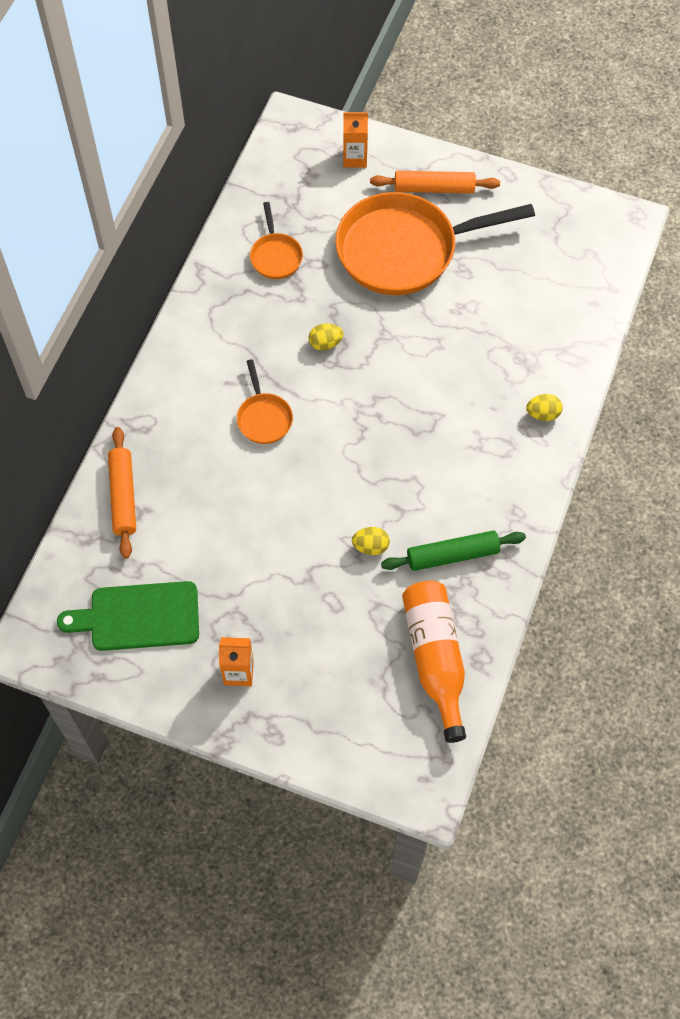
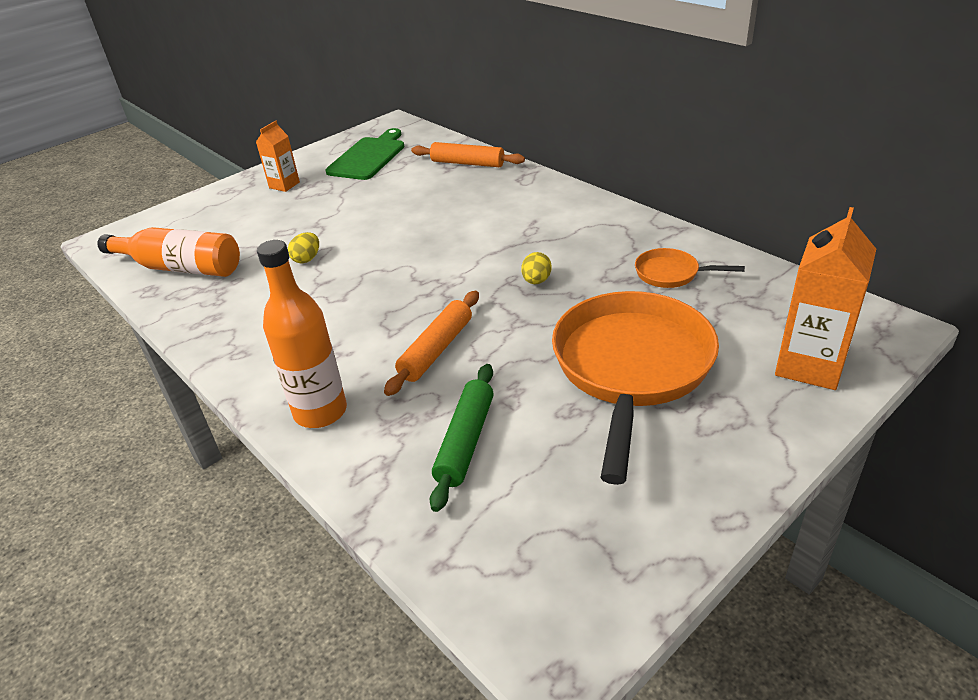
camera: 120 degrees right, 25 degrees down
(264, 418) = (482, 232): orange pan -> none
(355, 158) = (809, 365): orange carton -> orange carton, size x1.69
(434, 188) = (728, 425): orange rolling pin -> orange rolling pin (436, 350)
(452, 555) = (248, 300): green rolling pin -> green rolling pin (465, 441)
(543, 414) = (320, 412): yellow egg -> orange bottle

